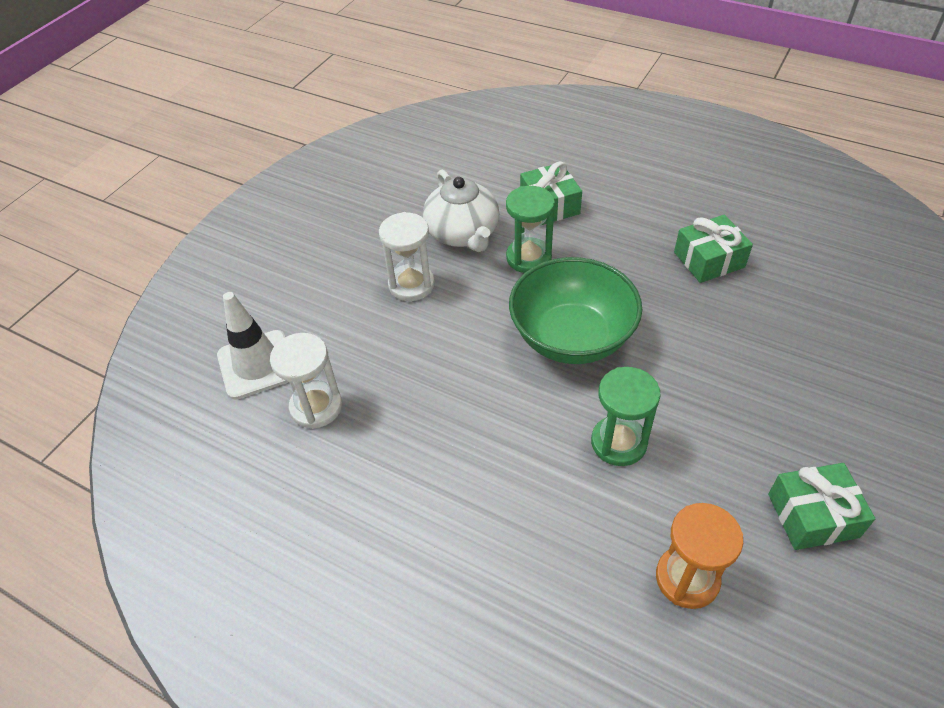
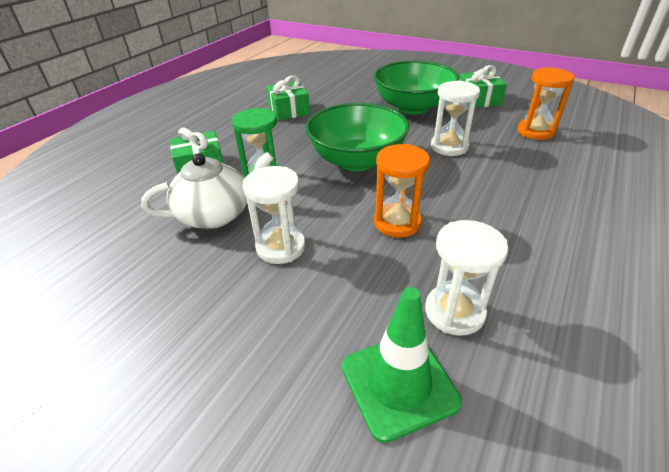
camera: 90 degrees left, 10 degrees down
(257, 364) = (399, 384): white traffic cone -> green traffic cone
(443, 372) = (397, 223): none -> orange hourglass
(618, 442) = (449, 147): green hourglass -> white hourglass
(752, 408) = (412, 107): none -> green bowl

